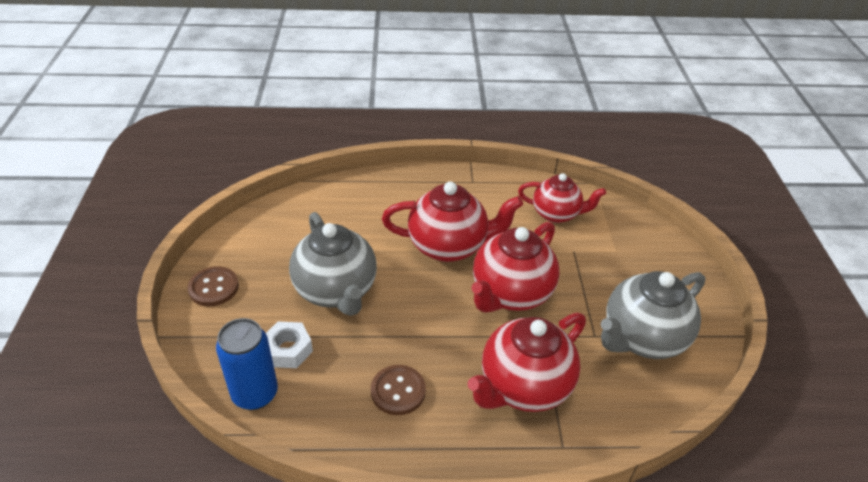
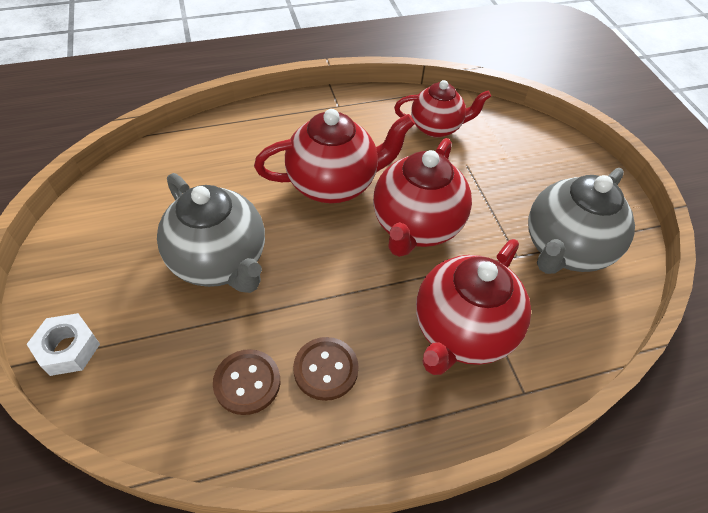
camera: 15 degrees left, 10 degrees up
(213, 288) = (68, 287): brown button -> brown button (247, 382)
(255, 394) = (155, 414): blue can -> none
(288, 350) = (181, 347): white nut -> white nut (68, 349)

